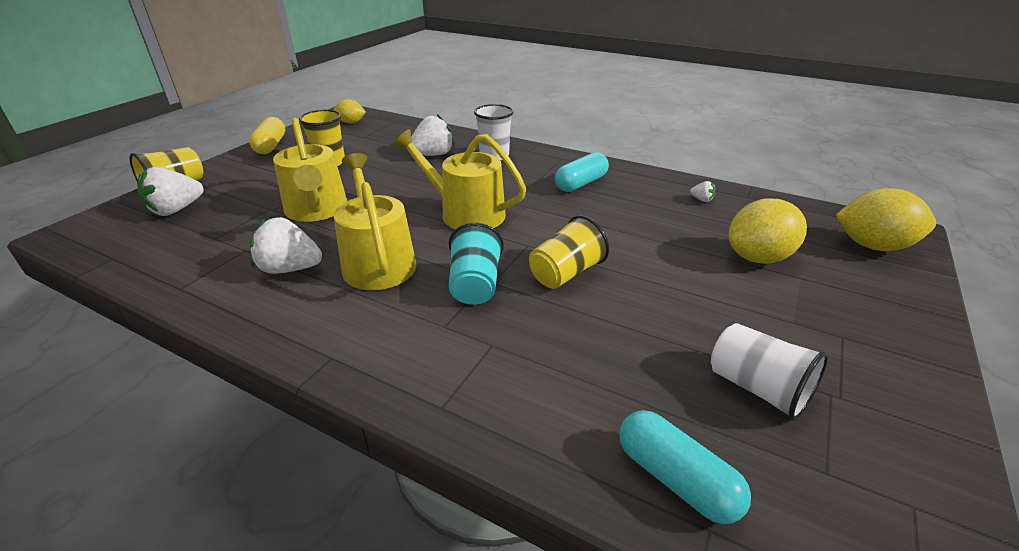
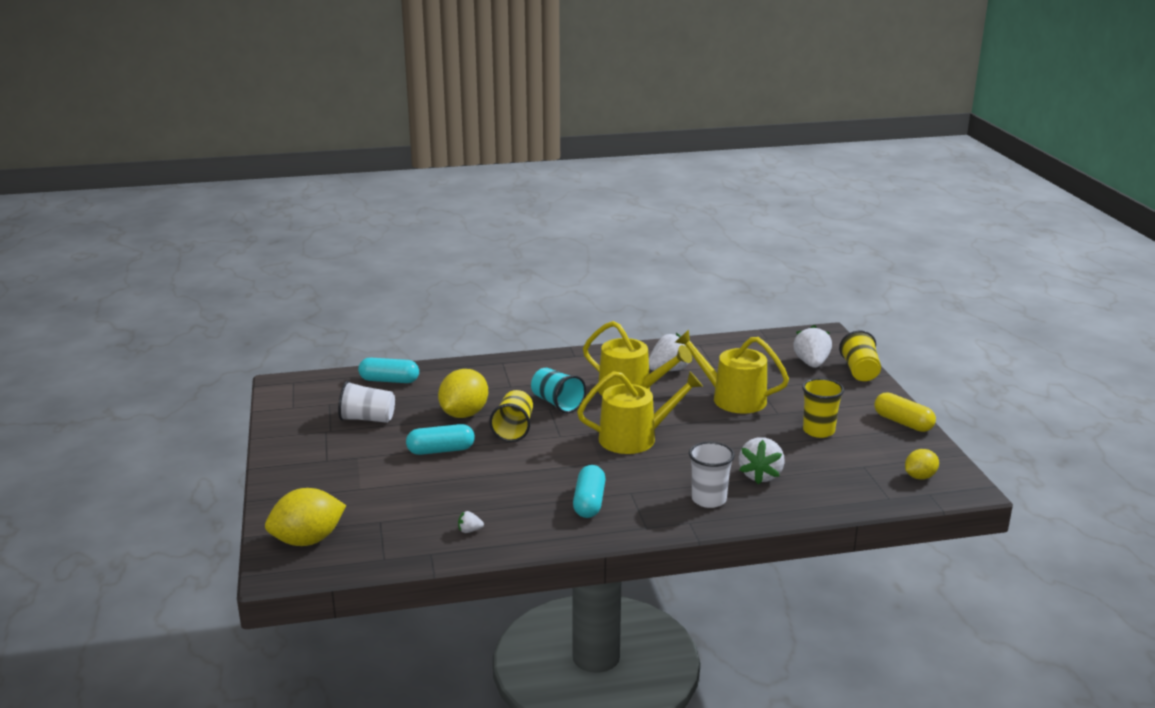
camera: 140 degrees right, 10 degrees down
(675, 284) = (441, 450): none -> turquoise capsule
(758, 257) = (395, 492): yellow lemon -> yellow lemon (464, 414)

